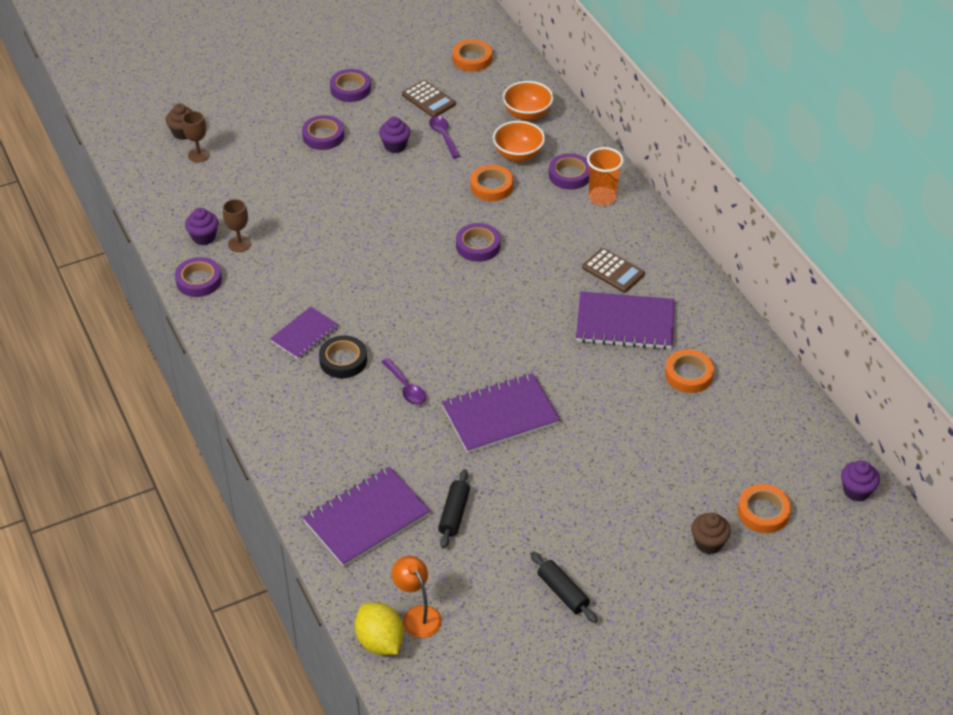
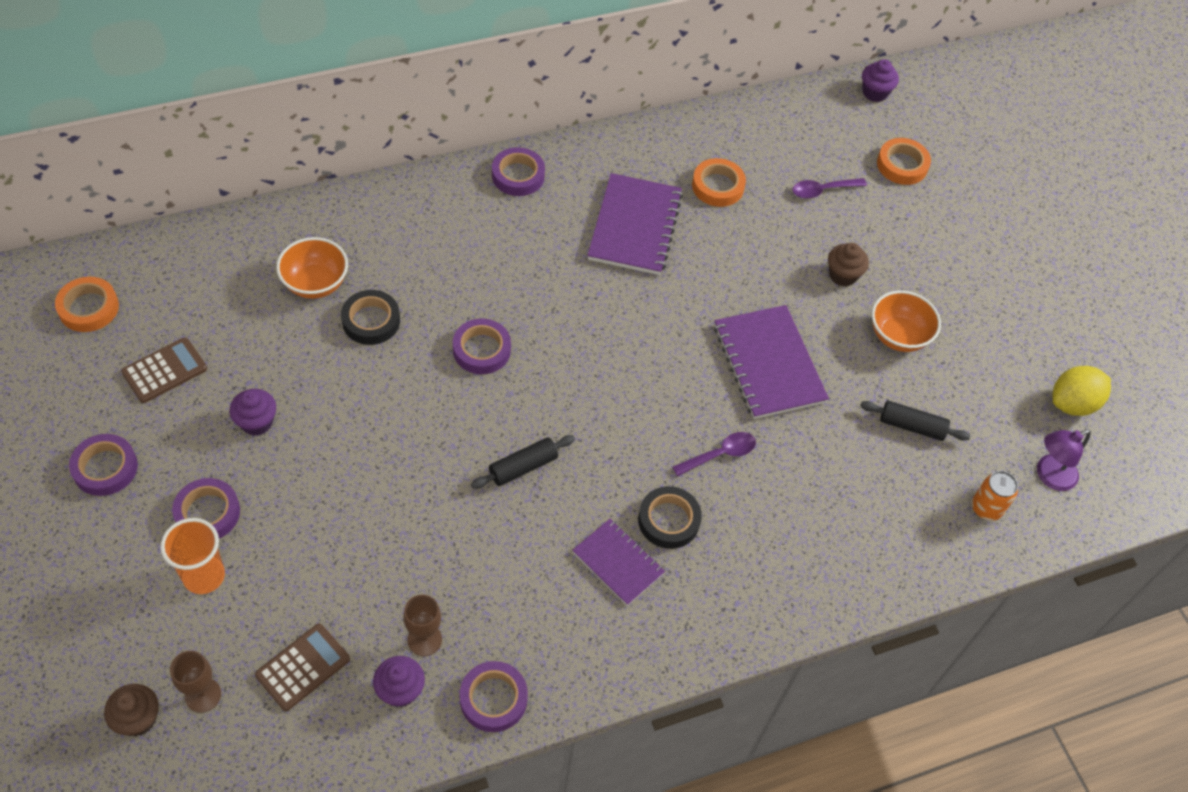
camera: 90 degrees left, 10 degrees up
(366, 518) = (921, 514): purple notebook -> none
(378, 565) = (986, 508): none -> orange can
(380, 641) = (1086, 515): yellow lemon -> yellow lemon (1072, 403)
(417, 615) = (1049, 476): orange lamp -> purple lamp
(443, 136) = (252, 362): purple spoon -> purple spoon (822, 190)
(491, 186) = (371, 321): orange tape -> black tape
(527, 114) = (234, 262): orange bowl -> orange bowl (898, 336)
(562, 592) = (1009, 342): black rolling pin -> black rolling pin (523, 467)
(569, 175) = (368, 236): purple tape -> purple tape (518, 175)
(602, 197) = (418, 211): orange cup -> orange cup (204, 576)
(613, 271) = (549, 223): brown calculator -> brown calculator (303, 667)
(708, 543) = (941, 214): brown cupcake -> brown cupcake (843, 275)

